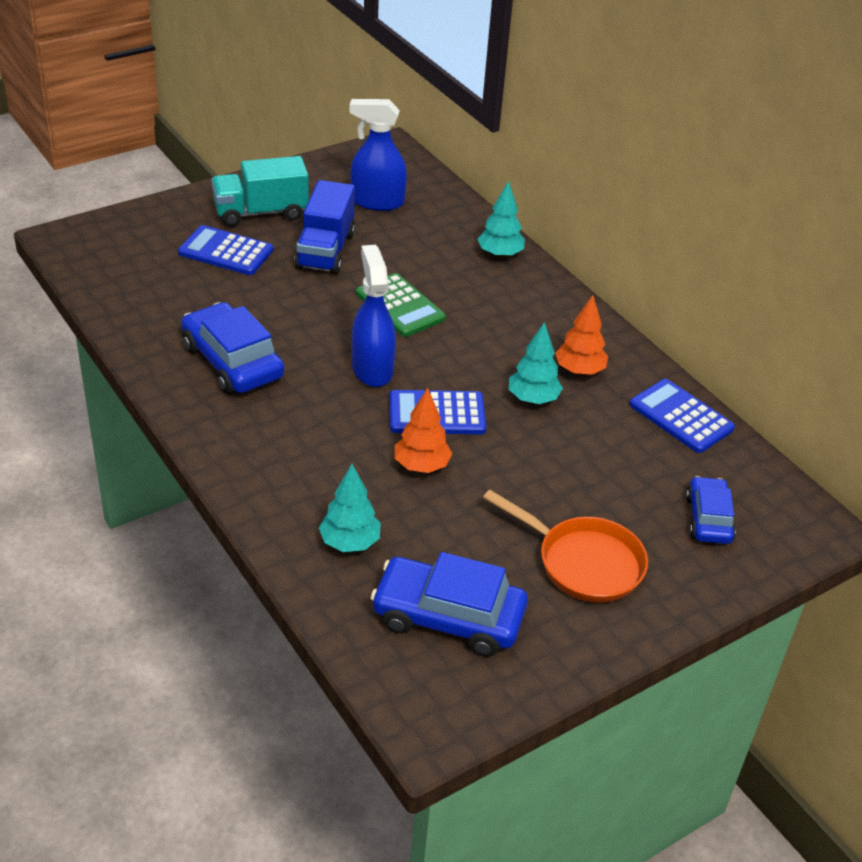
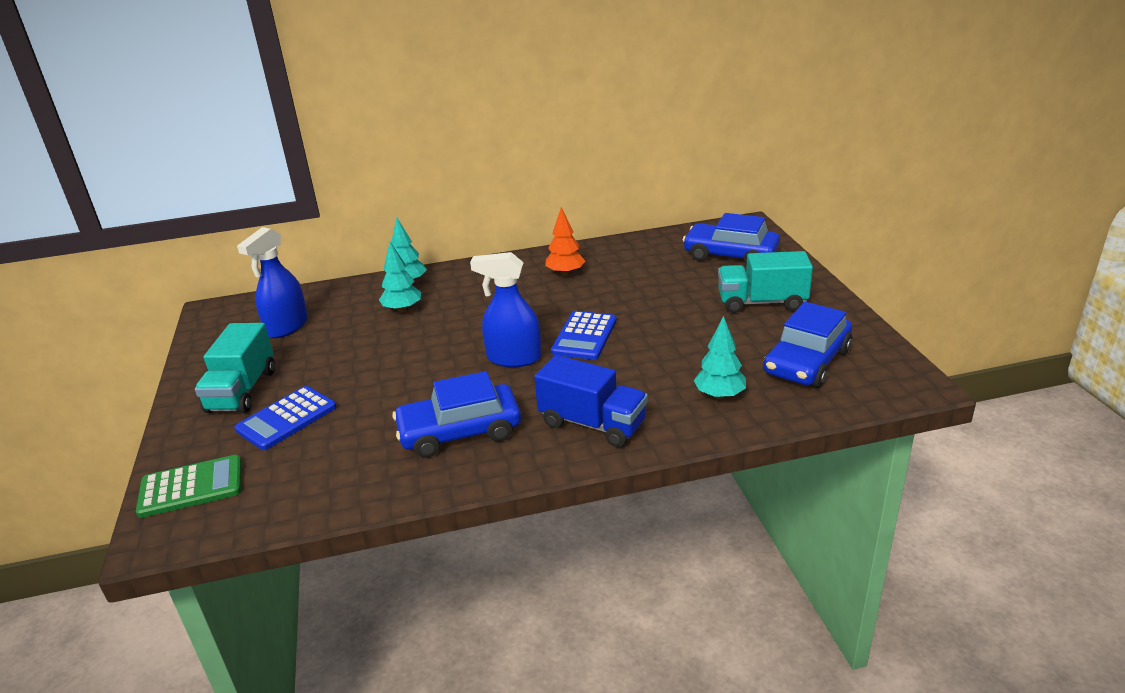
camera: 65 degrees left, 10 degrees down
(325, 250) = (334, 361): blue truck -> blue truck (592, 424)
(400, 306) = (441, 335): green calculator -> green calculator (191, 487)
(421, 466) = (642, 351): orange tree -> none
(532, 399) = (587, 295): turquoise tree -> turquoise tree (402, 309)
(583, 563) = (761, 302): orange pan -> turquoise truck
(681, 417) = (631, 247): blue calculator -> none
(708, 519) = (730, 255): blue car -> blue car, size x1.64

